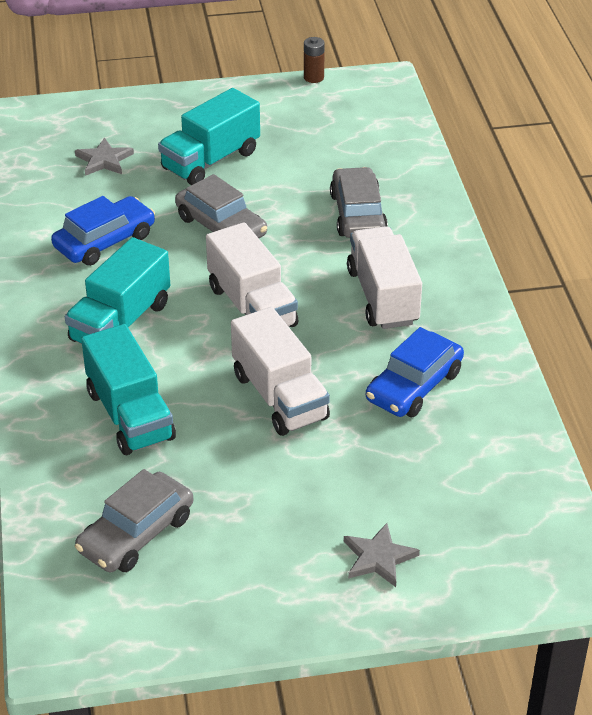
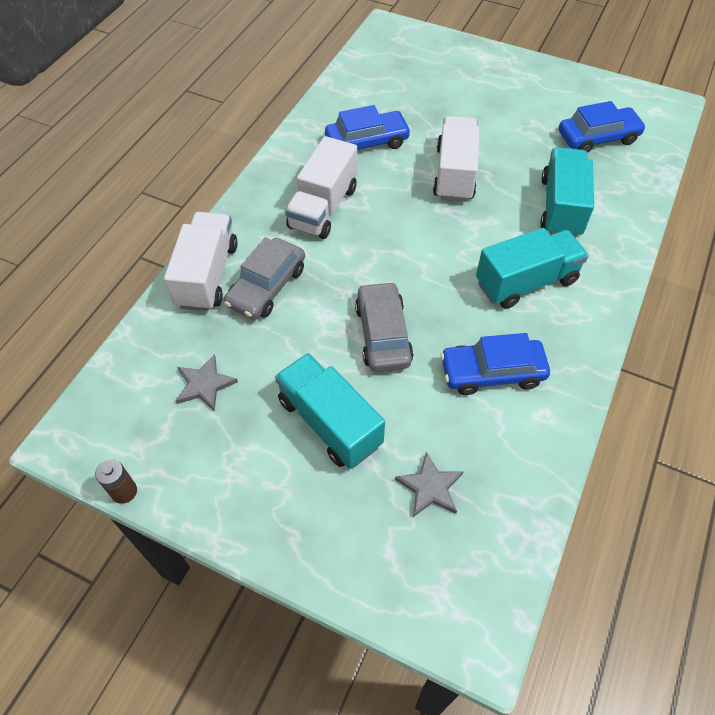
camera: 145 degrees left, 15 degrees up
(136, 534) = (597, 138): grey car -> blue car
(210, 160) = (329, 422): turquoise truck -> turquoise truck turned 120 degrees counterclockwise
(252, 306) = (419, 246): white truck -> white truck (207, 275)
(378, 557) = (473, 73): grey star -> grey star (204, 385)

